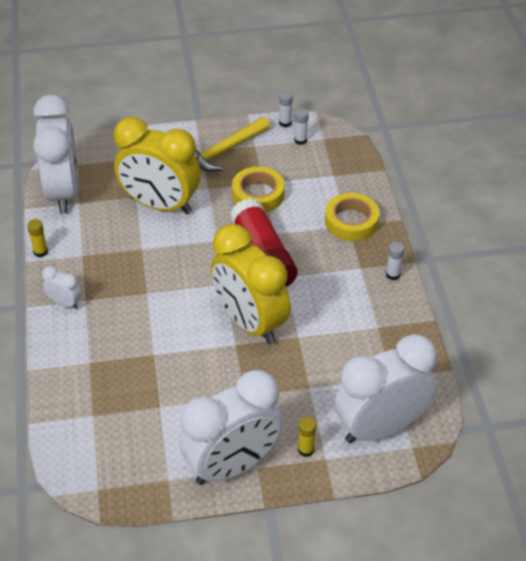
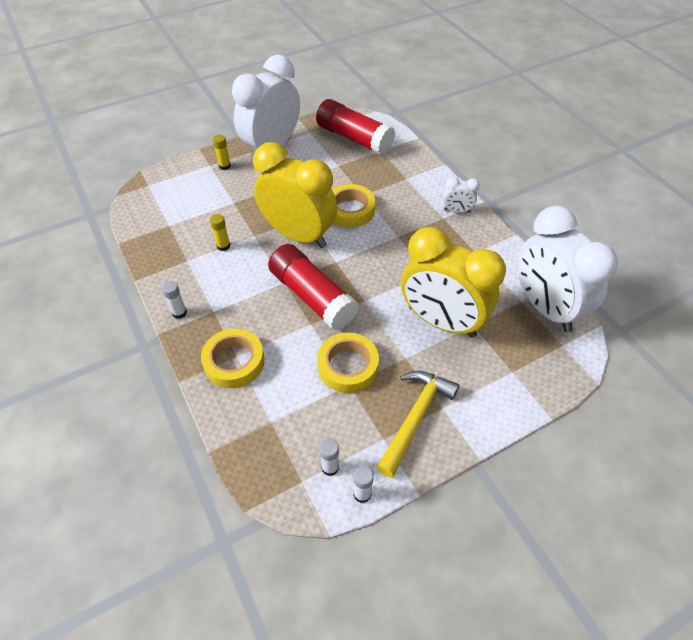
camera: 160 degrees right, 5 degrees up
(40, 252) = (512, 245): yellow glue stick -> yellow glue stick (223, 246)
(114, 447) = (354, 138): none -> red glue stick
(160, 205) = (441, 321): yellow clock -> yellow clock turned 150 degrees counterclockwise
(179, 337) = (350, 210): none -> yellow tape
(380, 427) = (173, 191): white clock -> none

